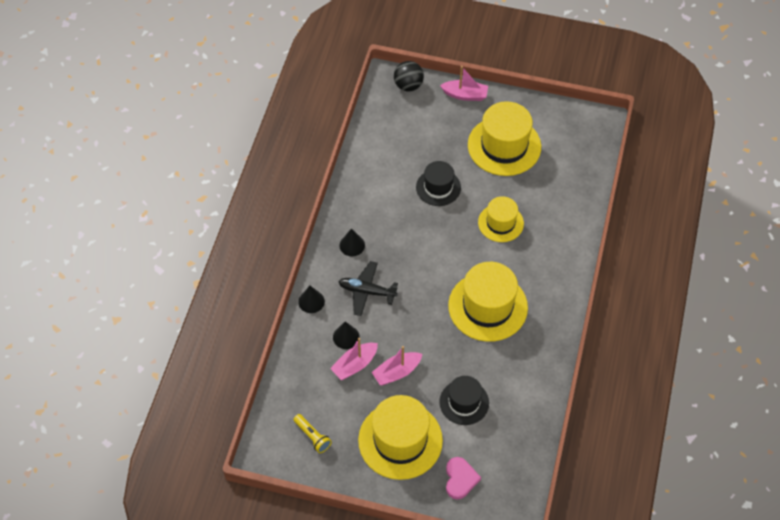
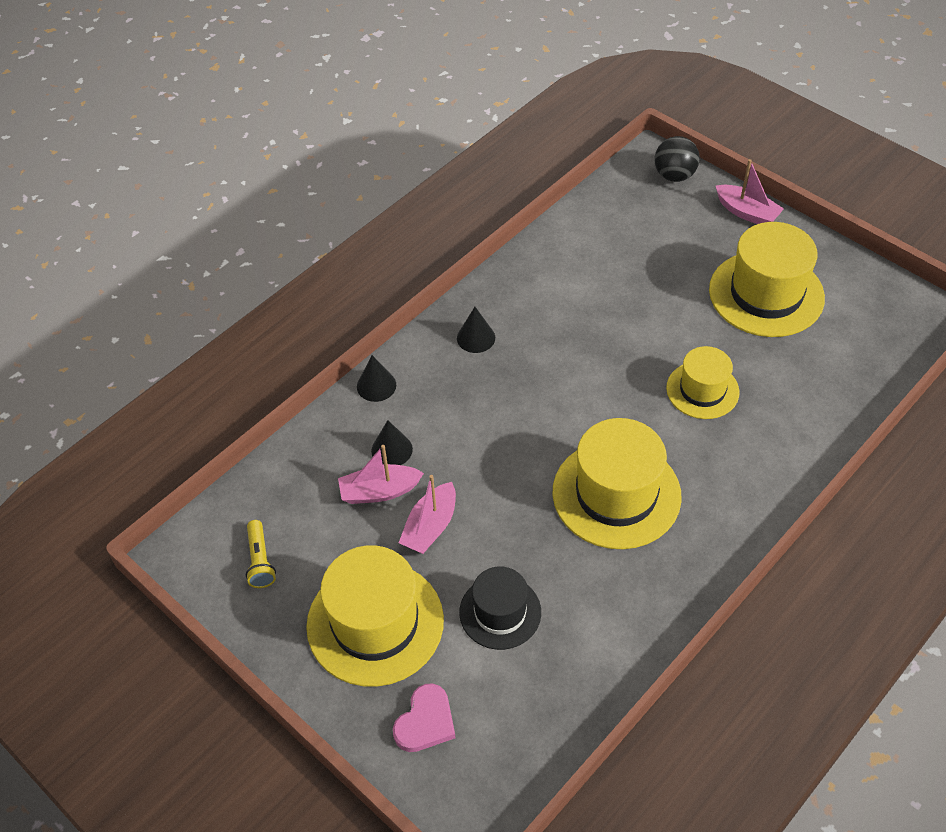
camera: 30 degrees right, 5 degrees down
(367, 291) = (458, 403): black plane -> none
(397, 372) = (430, 527): pink boat -> pink boat turned 60 degrees counterclockwise
(438, 187) = (639, 311): black hat -> none

